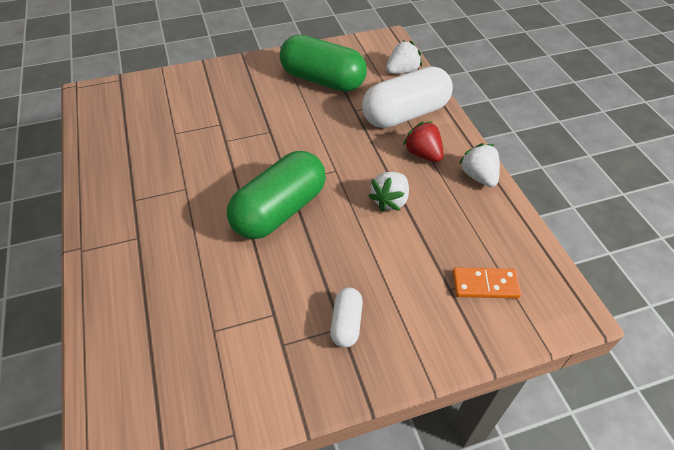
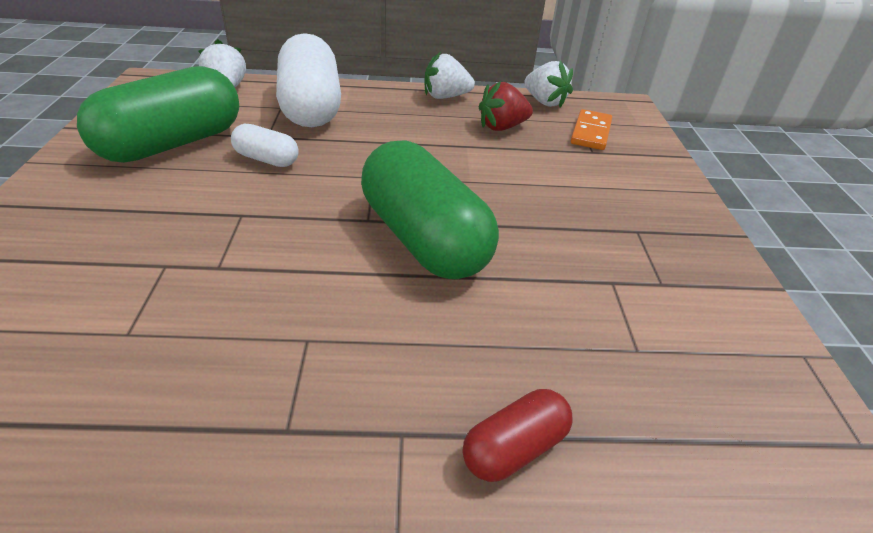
camera: 75 degrees left, 10 degrees down
(135, 280) = (514, 448): none -> red capsule
(346, 323) = (632, 225): white capsule -> white capsule (266, 159)
(390, 201) = (452, 152): white strawberry -> white strawberry (544, 102)
(423, 154) = (389, 115): red strawberry -> red strawberry (502, 127)

